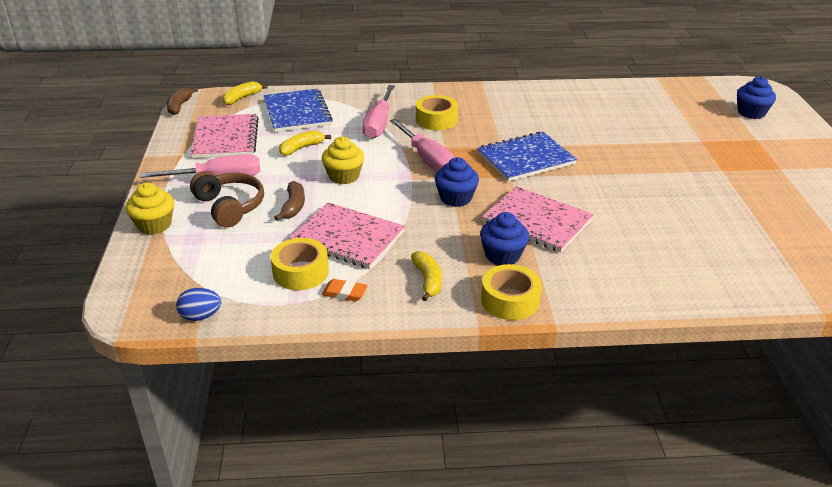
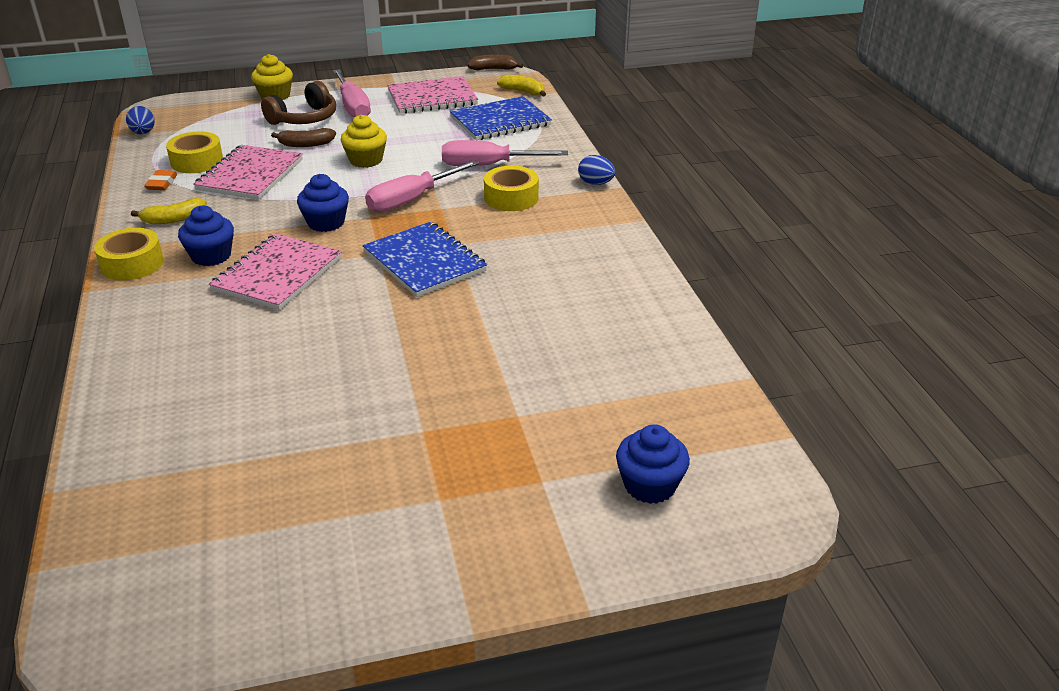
camera: 80 degrees right, 0 degrees up
(301, 148) = (421, 133): yellow banana -> none
(424, 89) = (595, 183): none -> blue egg

